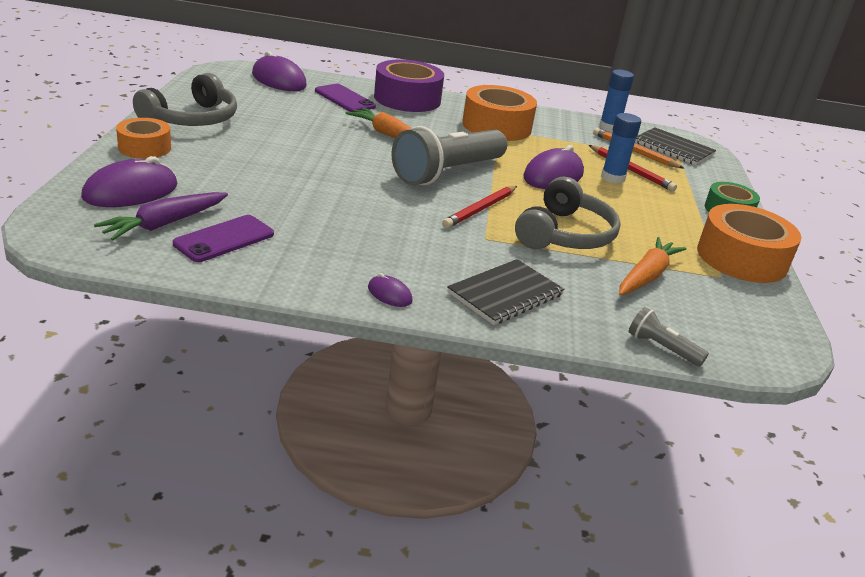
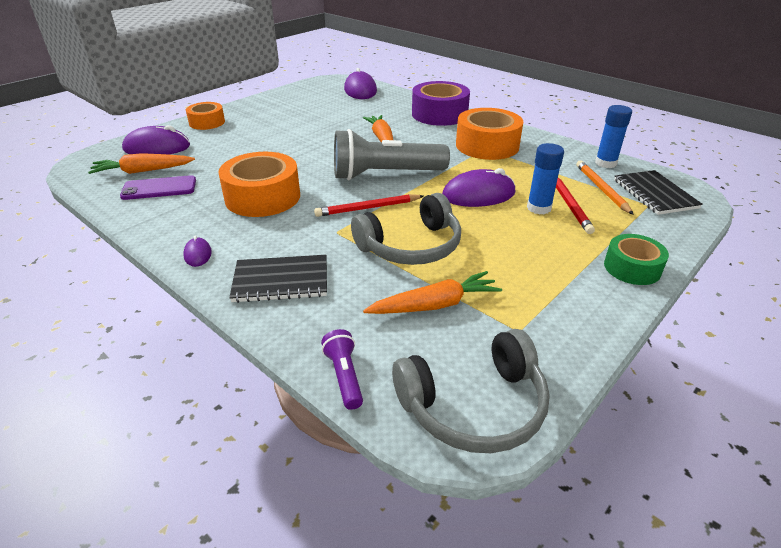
camera: 40 degrees right, 5 degrees up
(164, 224) = (142, 171): purple carrot -> orange carrot
(192, 119) = (262, 109): grey headphones -> grey headphones (474, 406)
(345, 99) = (388, 108): purple phone -> none
(661, 348) = (344, 376): grey flashlight -> purple flashlight
(741, 258) = (574, 320): orange tape -> orange tape (263, 197)

